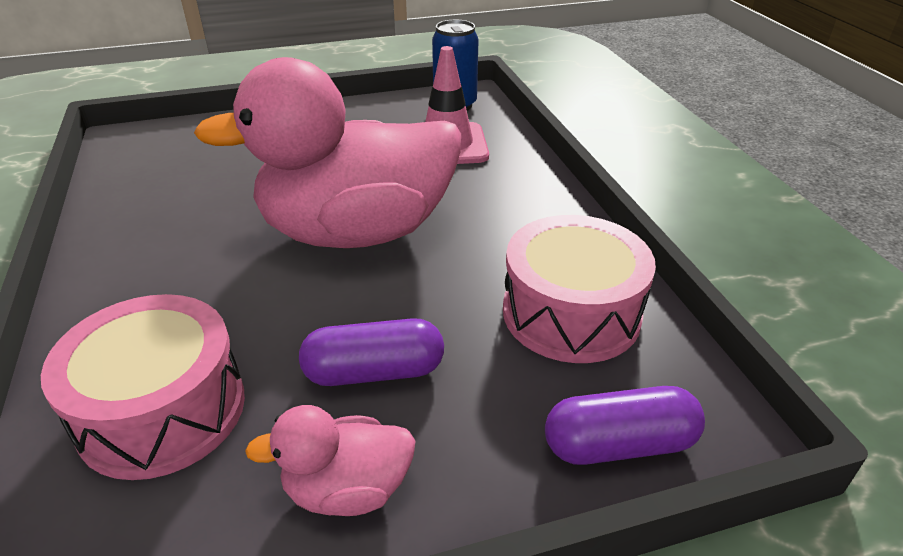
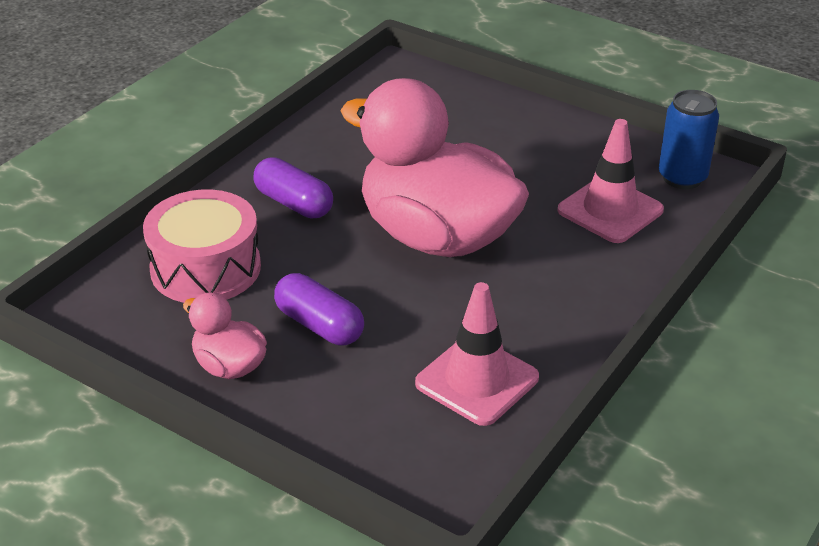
camera: 50 degrees right, 0 degrees up
(571, 313) = (477, 380): pink drum -> pink traffic cone
(619, 444) = (376, 456): purple capsule -> purple capsule (294, 203)

